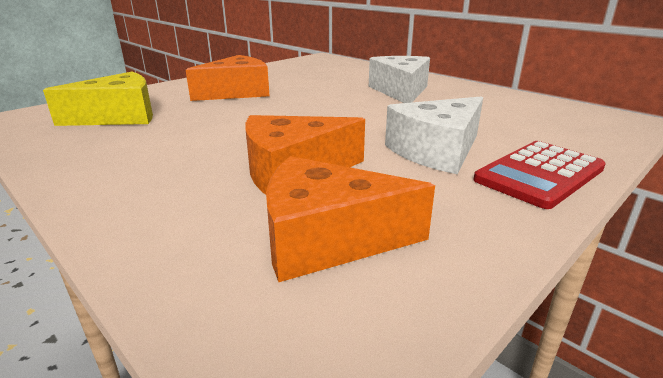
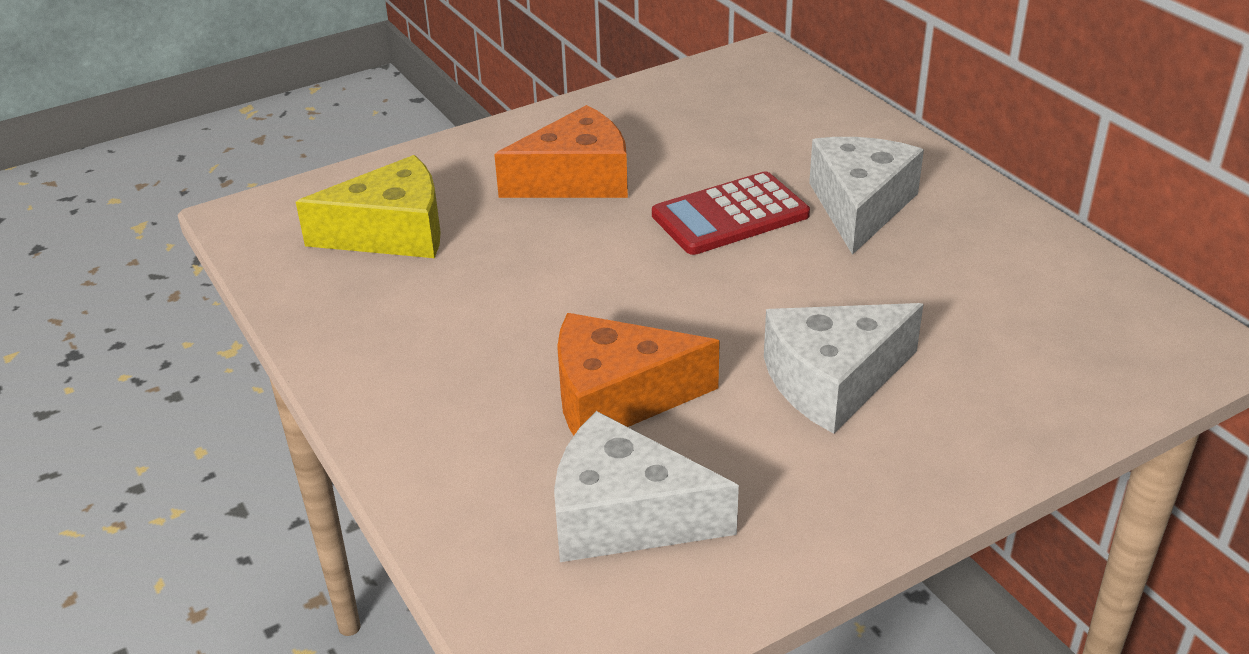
camera: 15 degrees right, 10 degrees up
(327, 239) = (625, 516): orange cheese -> white cheese
(539, 174) = (948, 451): red calculator -> red calculator (730, 215)

